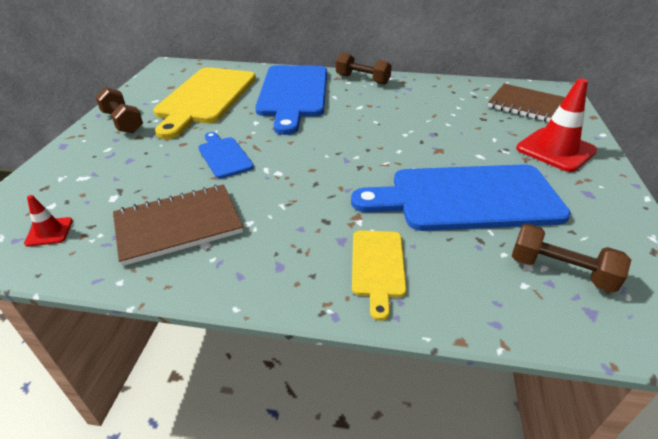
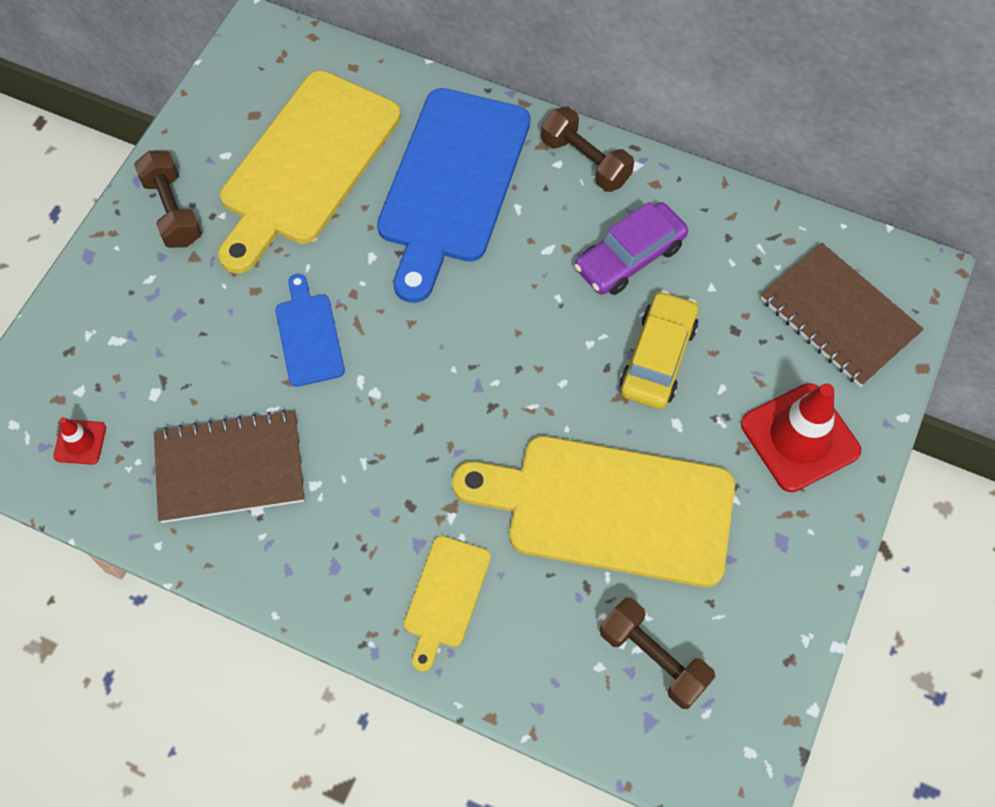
camera: 15 degrees right, 25 degrees up
(406, 103) = (629, 257): none -> purple car
(448, 133) = (658, 357): none -> yellow car
(467, 198) = (609, 508): blue cutting board -> yellow cutting board

